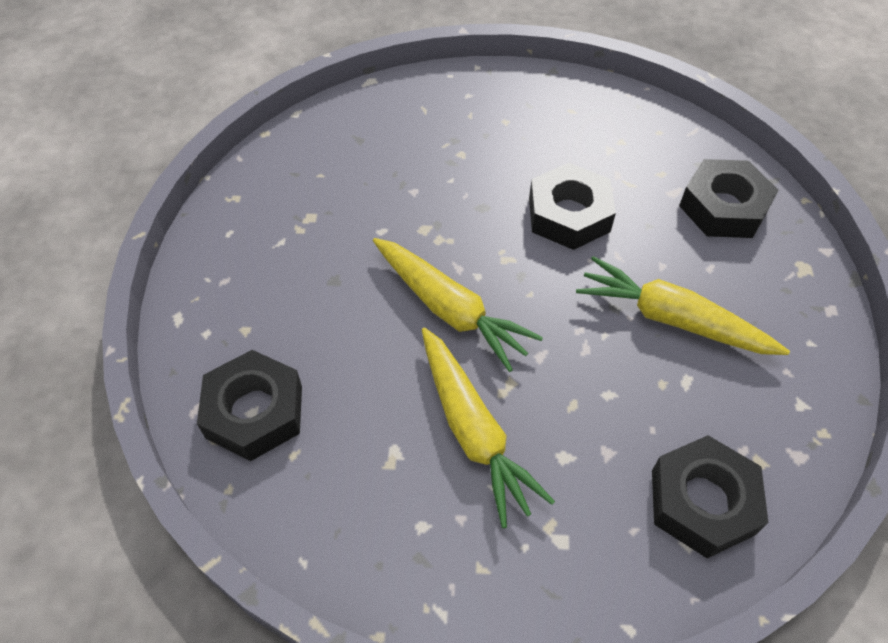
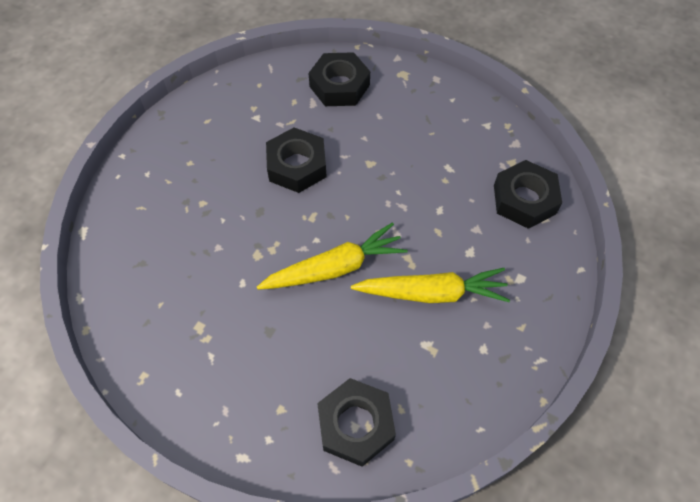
camera: 65 degrees left, 5 degrees up
(673, 319) = (405, 153): yellow carrot -> none

